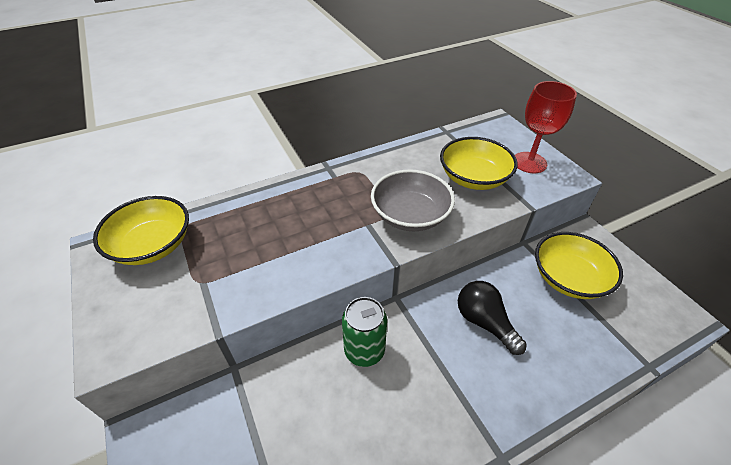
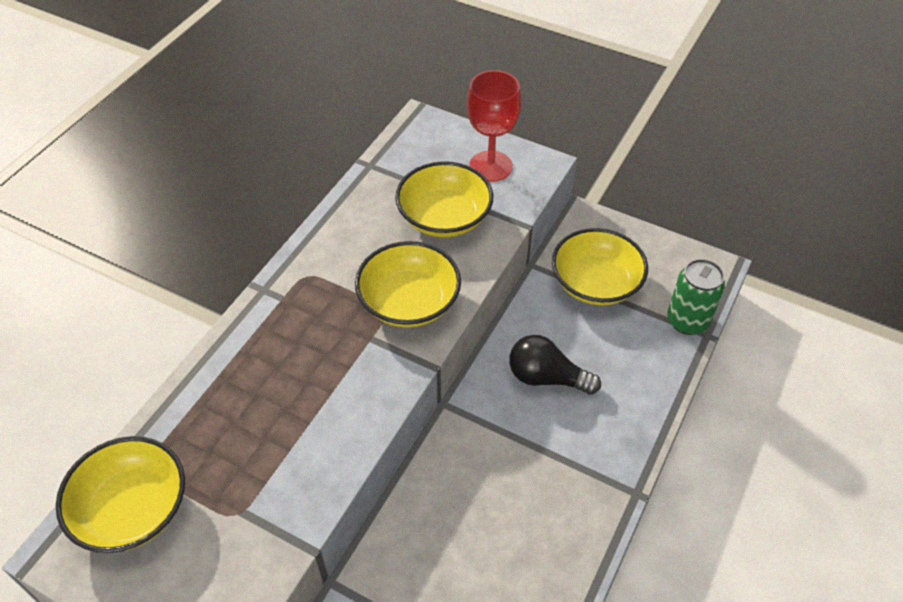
camera: 35 degrees left, 5 degrees up
(364, 350) = (451, 478): green can -> green can (687, 321)
(410, 215) = (409, 302): grey bowl -> yellow bowl

